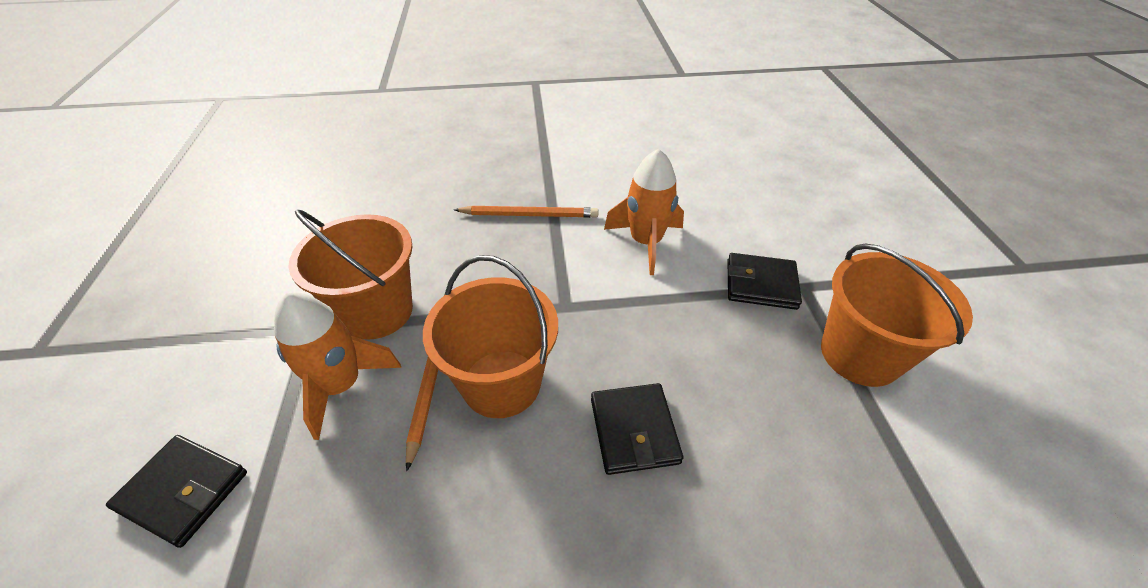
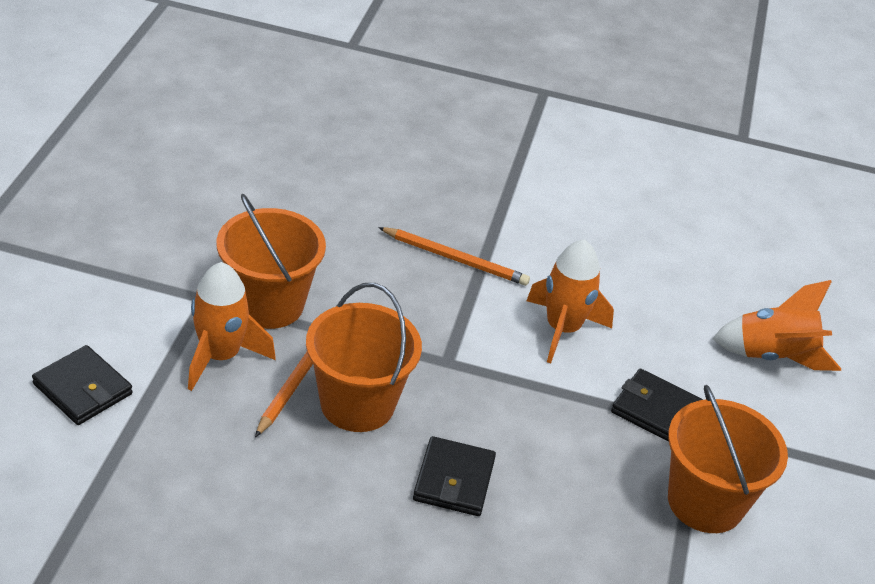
camera: 15 degrees right, 5 degrees down
(810, 207) = (773, 355): none -> orange rocket

